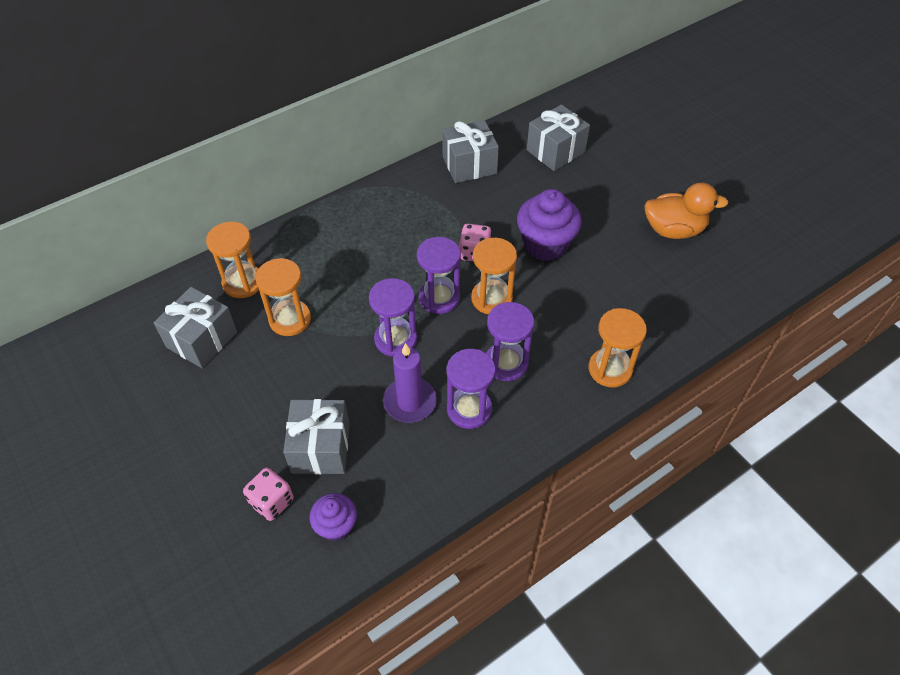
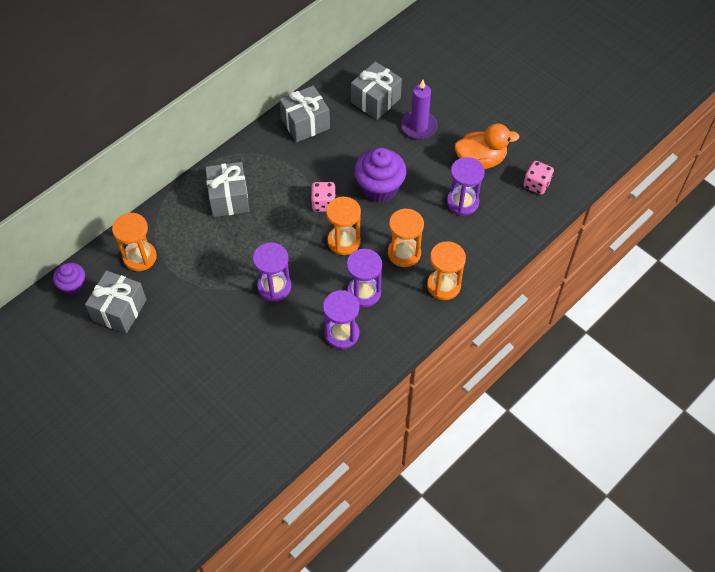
camera: 10 degrees left, 5 degrees up
(272, 502) = (208, 426): pink dice -> pink dice (536, 184)
(290, 319) = (186, 283): orange hourglass -> orange hourglass (404, 253)
(321, 448) = (235, 380): grey gift -> grey gift (229, 198)
(336, 526) = (260, 435): purple cupcake -> purple cupcake (73, 285)
(410, 402) = (295, 335): purple candle -> purple candle (419, 126)
(439, 298) = (302, 247): purple hourglass -> purple hourglass (462, 202)

